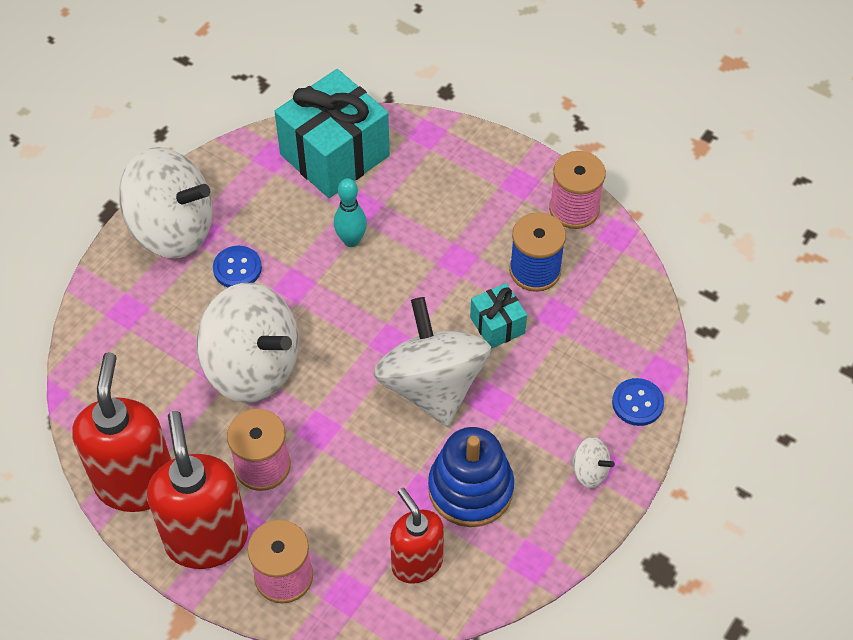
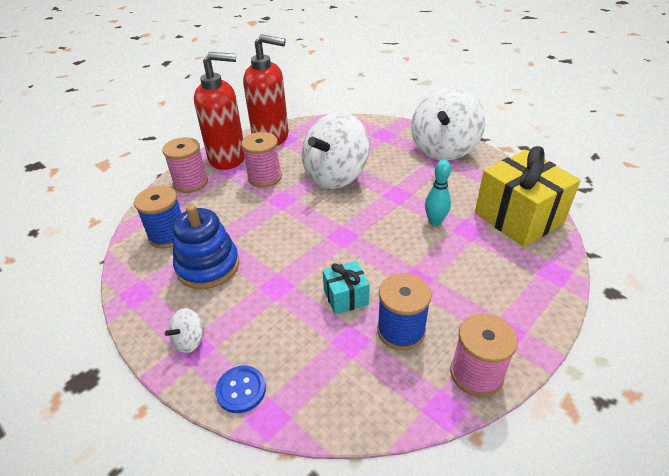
camera: 100 degrees right, 15 degrees down
(237, 268) = (412, 172): blue button -> none
(334, 155) = (518, 218): turquoise gift -> yellow gift
(417, 563) = (168, 235): red soap dispenser -> blue spool
(432, 385) = (299, 254): white spinning top -> none

